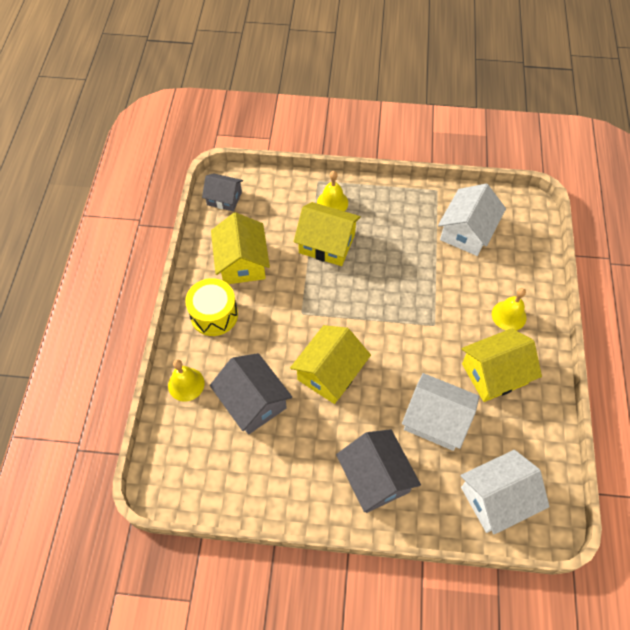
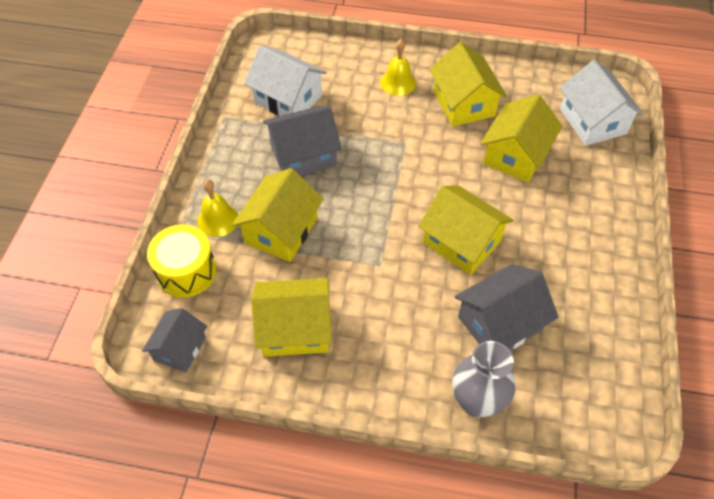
camera: 85 degrees left, 5 degrees down
(186, 384) = (477, 401): yellow bell -> grey vase
(214, 315) = (374, 365): yellow drum -> yellow drum (186, 271)
(375, 477) = (582, 212): grey house -> grey house (303, 155)
(436, 420) = (516, 155): white house -> yellow house

